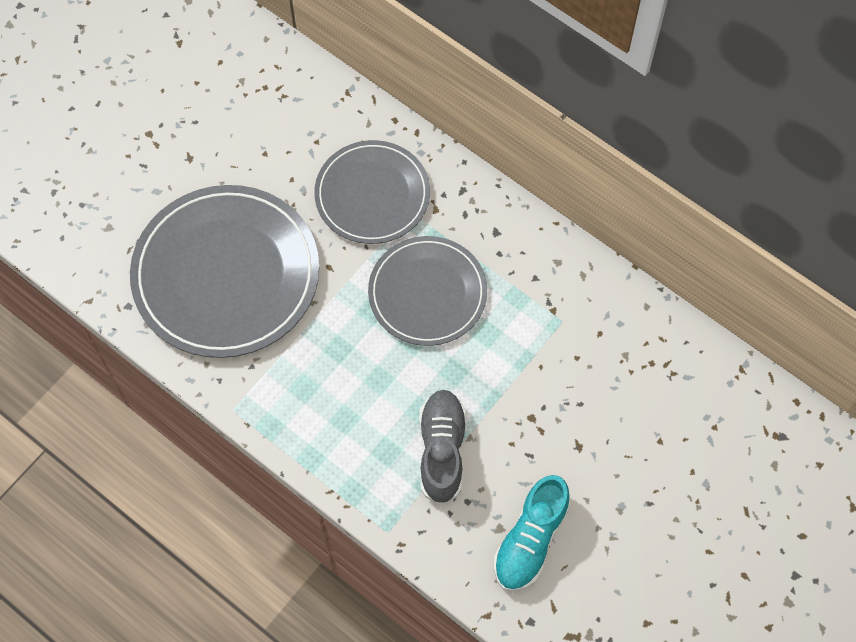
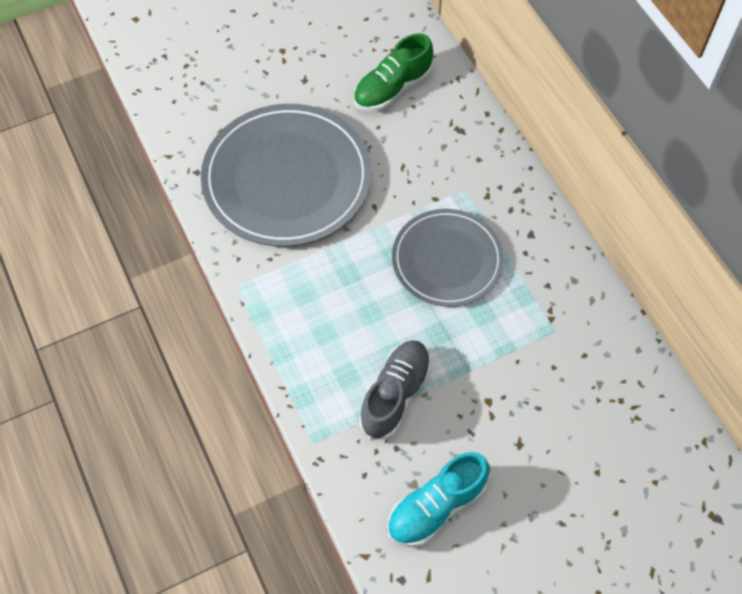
camera: 25 degrees right, 5 degrees down
(286, 131) = (392, 88): none -> green shoe
(372, 194) = (439, 164): grey plate -> none

